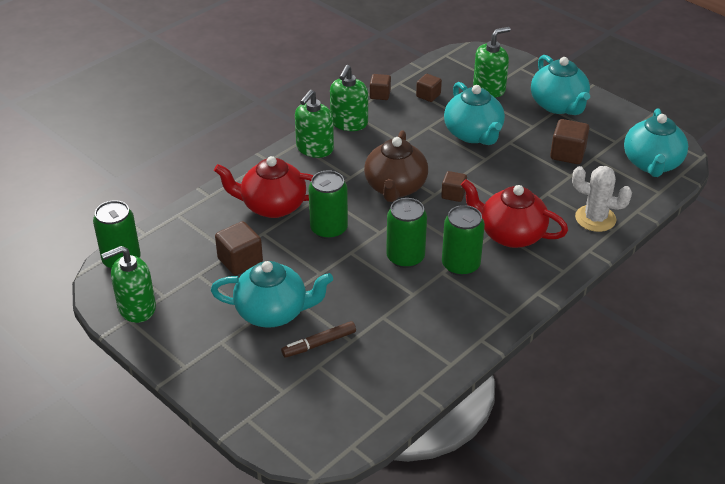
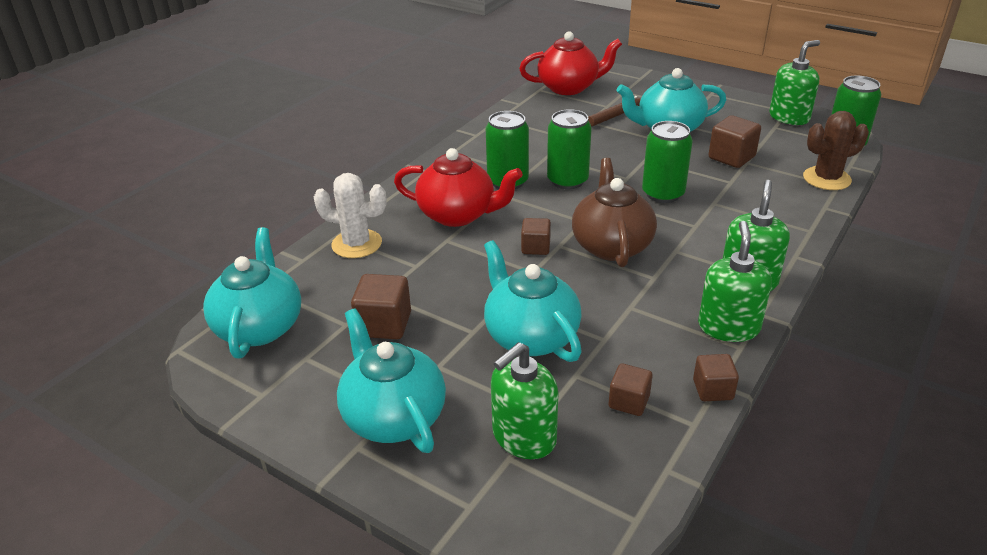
camera: 170 degrees right, 5 degrees down
(180, 222) = (826, 179): none -> brown cactus
(272, 206) = (743, 206): red teapot -> red teapot (569, 87)

